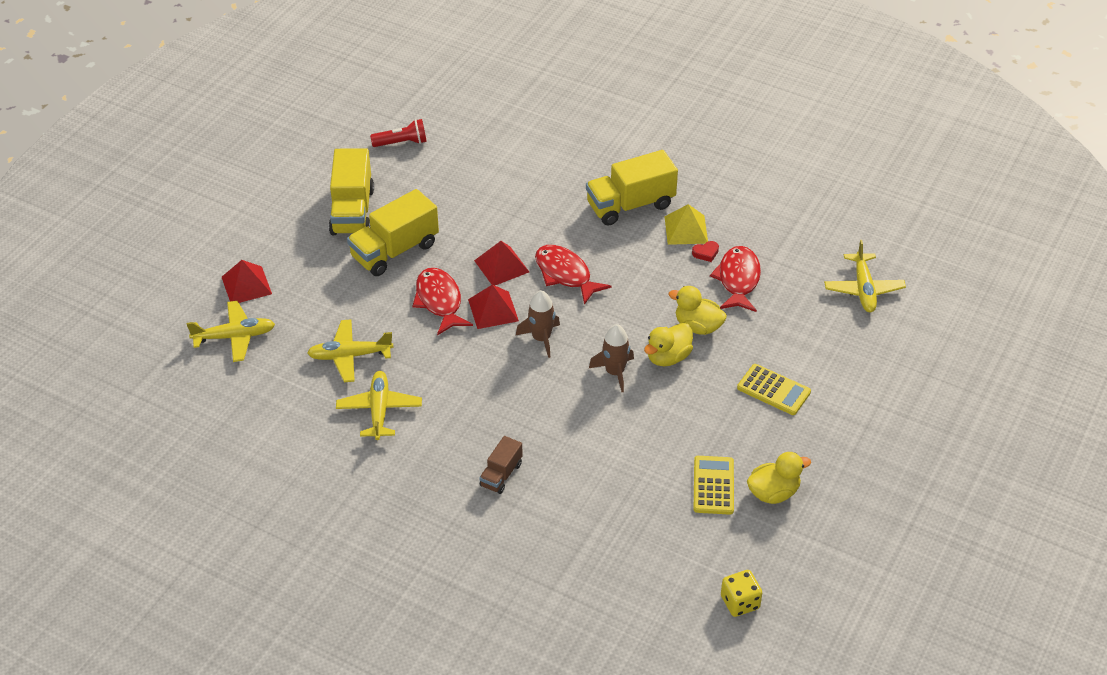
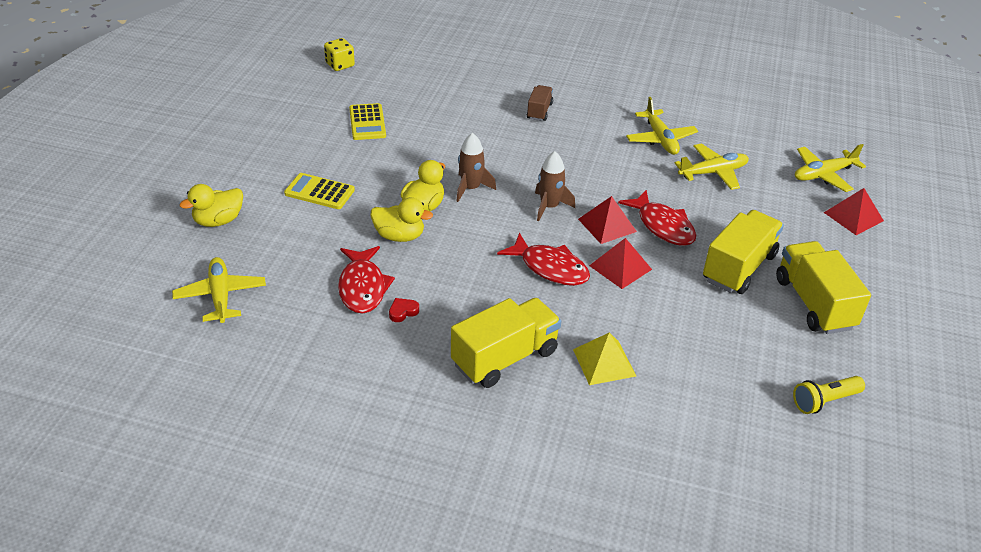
camera: 165 degrees right, 5 degrees down
(402, 143) = (824, 401): red flashlight -> yellow flashlight
(686, 229) = (431, 336): yellow pyramid -> yellow pyramid (604, 362)
(773, 493) = (317, 123): yellow duck -> yellow duck (218, 221)

